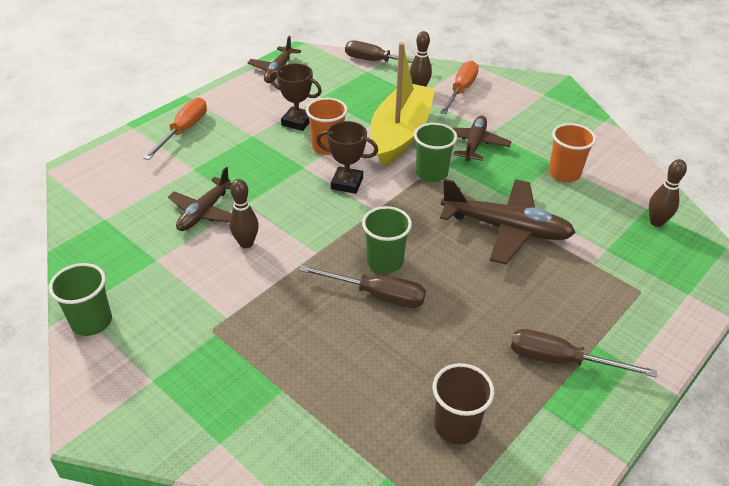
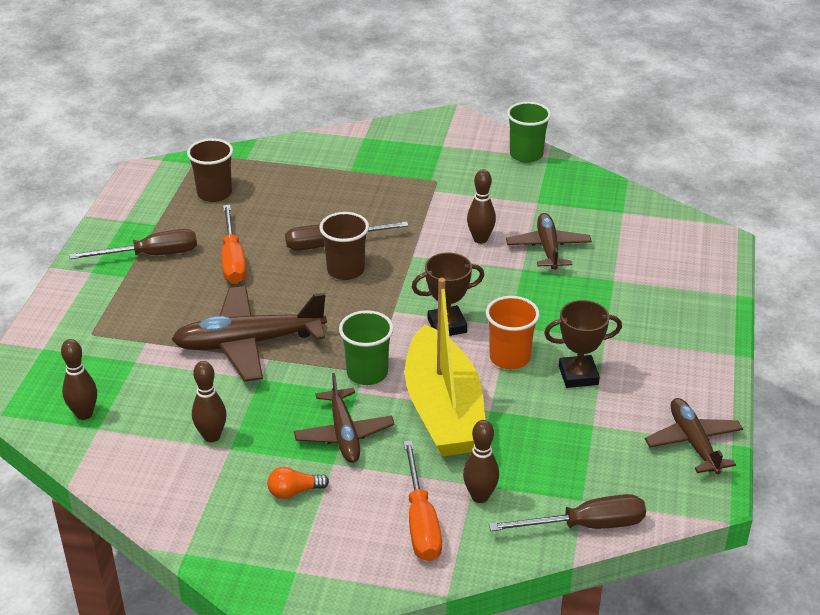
camera: 150 degrees right, 5 degrees down
(184, 130) = (681, 313): orange screwdriver -> orange screwdriver (233, 260)
(385, 262) = (345, 270): green cup -> brown cup
(524, 126) = (294, 491): none -> orange light bulb
(564, 173) = (211, 436): orange cup -> brown bowling pin

